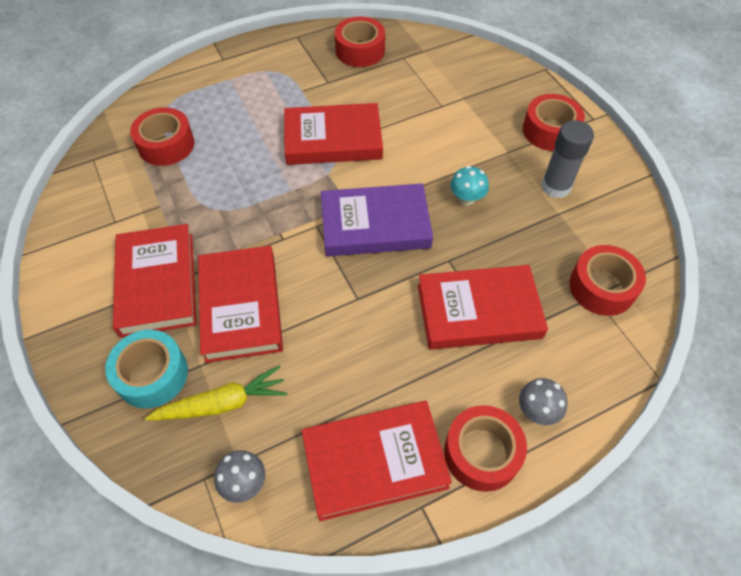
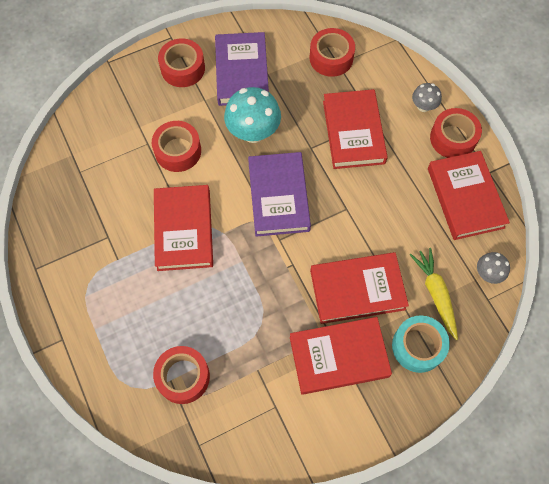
camera: 90 degrees left, 10 degrees up
(360, 50) = (65, 209): red tape -> red tape (178, 151)
(466, 199) = (253, 132): turquoise mushroom -> turquoise mushroom, size x1.88
(556, 186) = (242, 72): grey glue stick -> purple book

